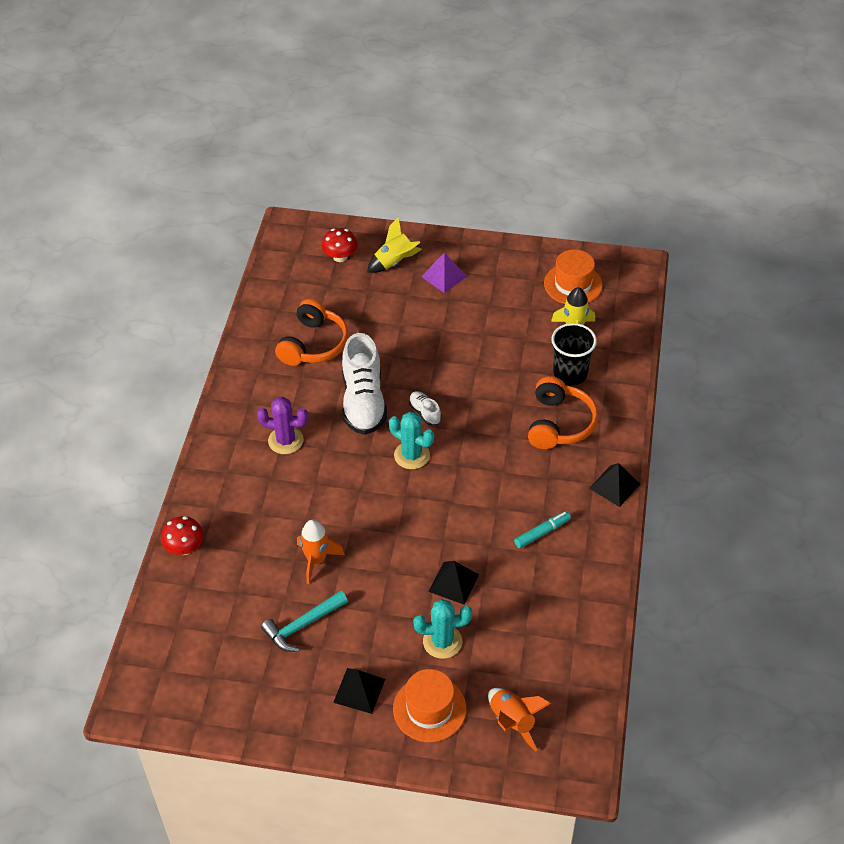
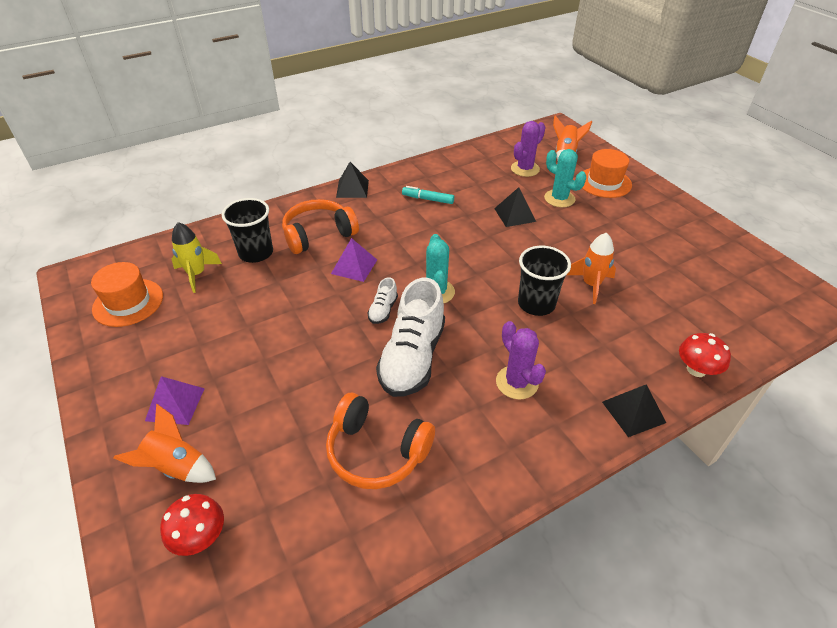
camera: 130 degrees left, 5 degrees down
(303, 625) = (642, 260): turquoise hammer -> none
(313, 344) = (376, 451): orange headphones -> orange headphones turned 135 degrees counterclockwise
(336, 507) = (536, 304): none -> black cup
(359, 690) = (638, 212): black pyramid -> black pyramid (633, 412)
(363, 402) = (412, 357): white shoe -> white shoe turned 150 degrees clockwise
(394, 262) = (177, 467): yellow rocket -> orange rocket
(492, 424) = (354, 266): none -> purple pyramid
(520, 657) = (525, 169): none -> purple cactus

